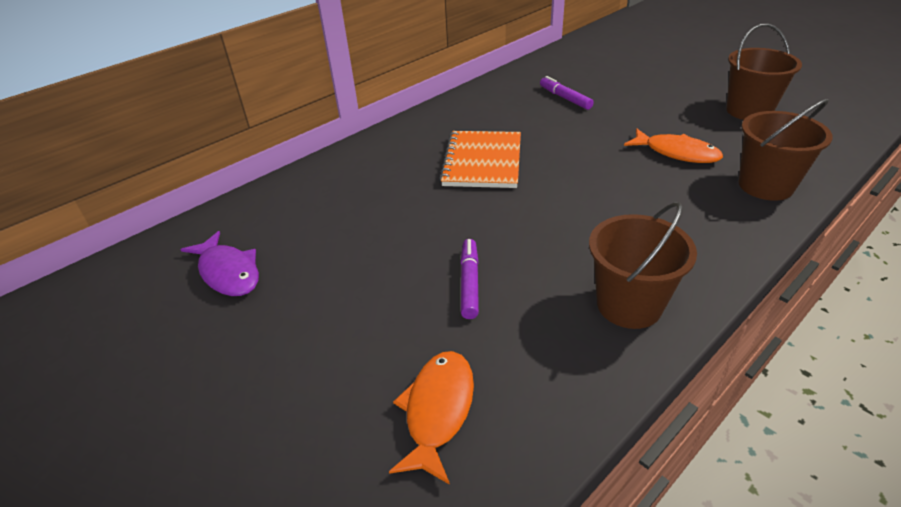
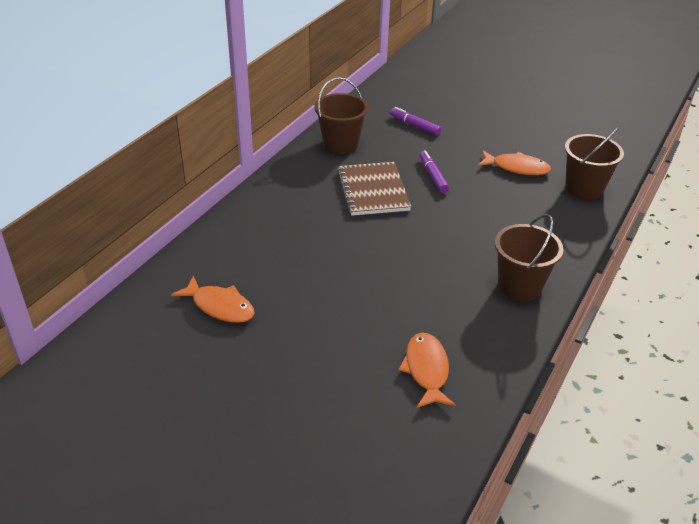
camera: 20 degrees left, 0 degrees up
(228, 272) = (220, 306): purple fish -> orange fish
(469, 283) = (408, 287): purple marker -> purple marker (432, 175)
(482, 161) = (373, 190): orange notebook -> brown notebook
(748, 111) = (558, 126): brown bucket -> brown bucket (340, 144)

